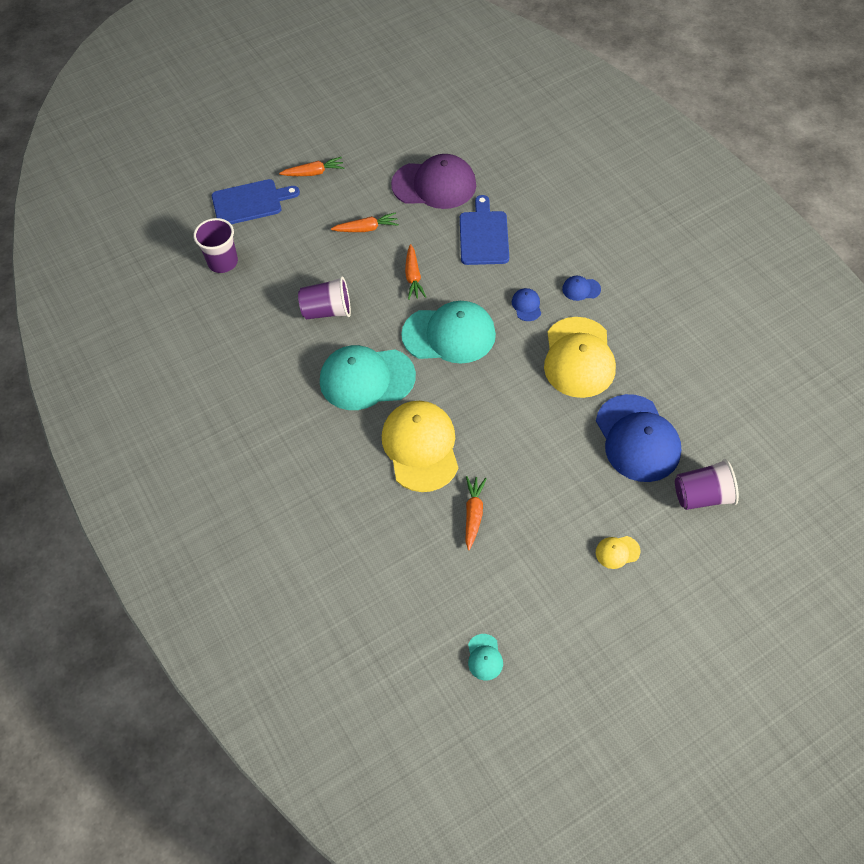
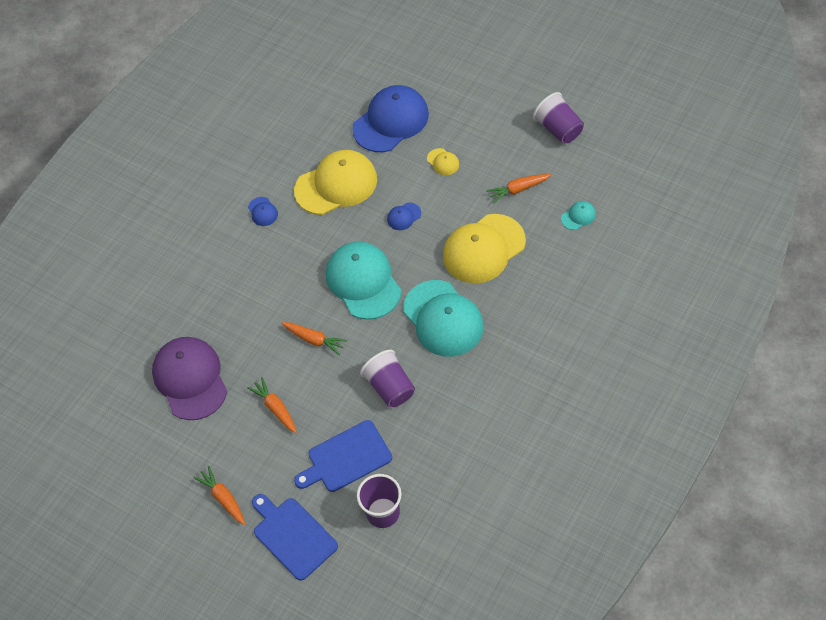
camera: 115 degrees left, 0 degrees up
(413, 277) = (314, 340): orange carrot -> orange carrot turned 60 degrees clockwise
(483, 235) = (236, 308): blue cutting board -> blue cutting board (346, 458)
(484, 657) = (618, 136): turquoise cap -> turquoise cap (578, 216)
(526, 305) = (301, 241): blue cap -> blue cap (404, 216)
(617, 552) = (492, 98): yellow cap -> yellow cap (443, 162)
(702, 496) = (416, 70): purple cup -> purple cup (558, 129)

